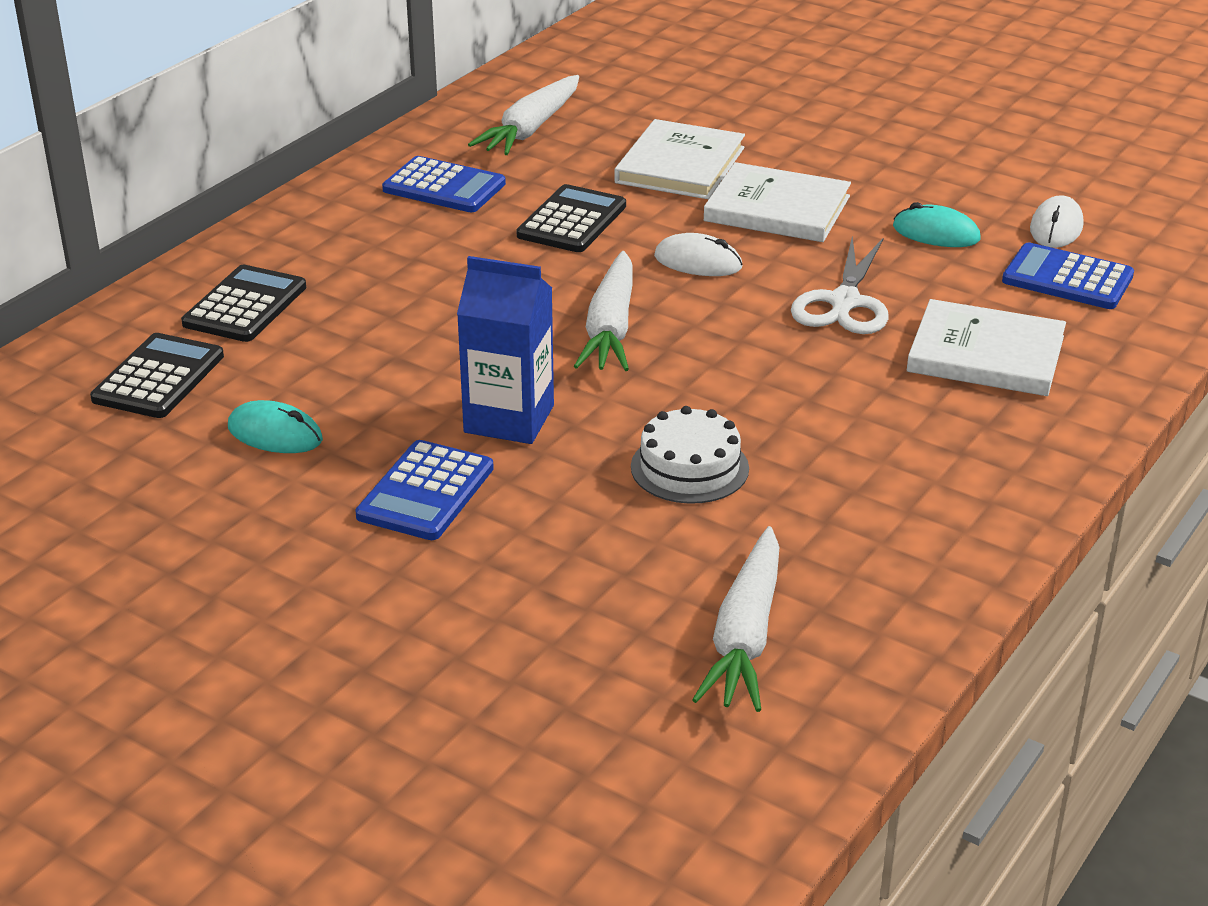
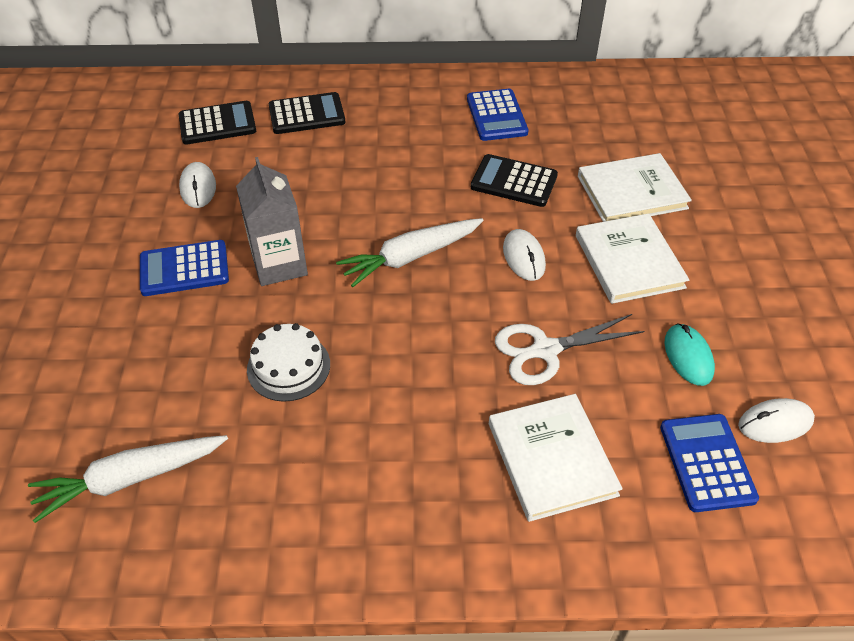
camera: 55 degrees right, 15 degrees up
(275, 434) = (198, 187): turquoise mouse -> white mouse
(509, 419) = (279, 264): blue carton -> grey carton
(530, 129) = (600, 113): white carrot -> none
(572, 221) = (514, 181): black calculator -> black calculator turned 150 degrees counterclockwise

